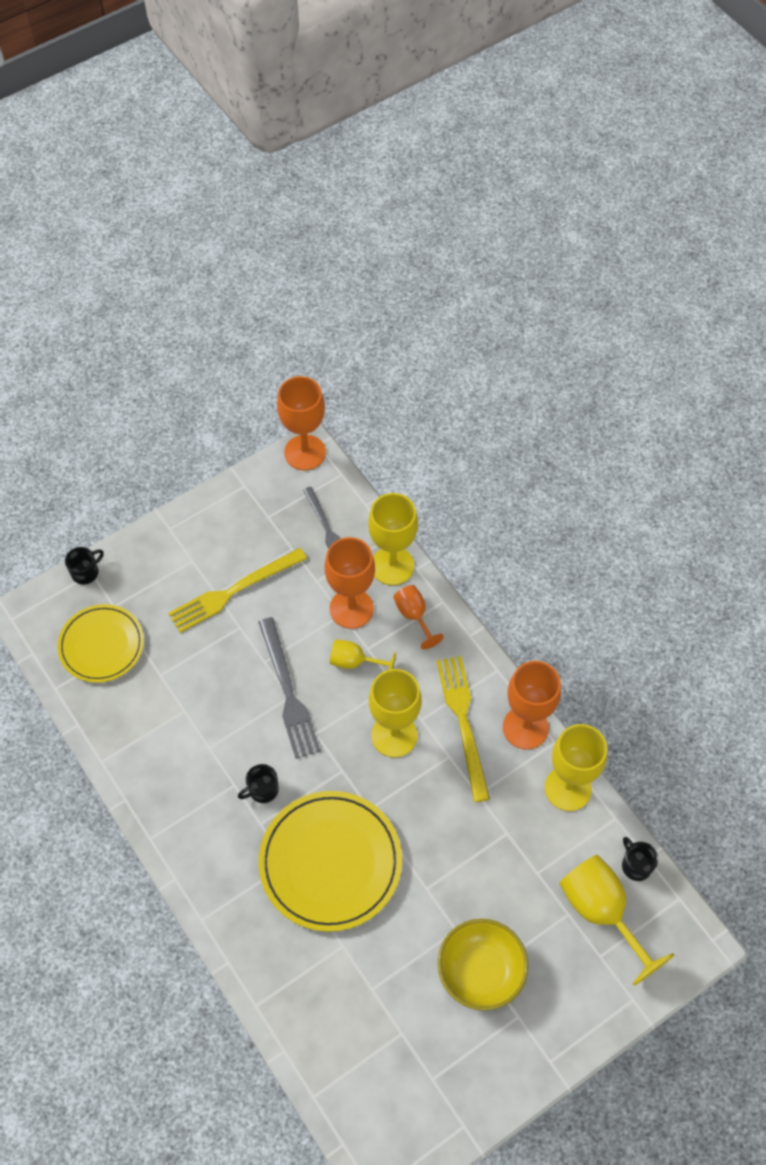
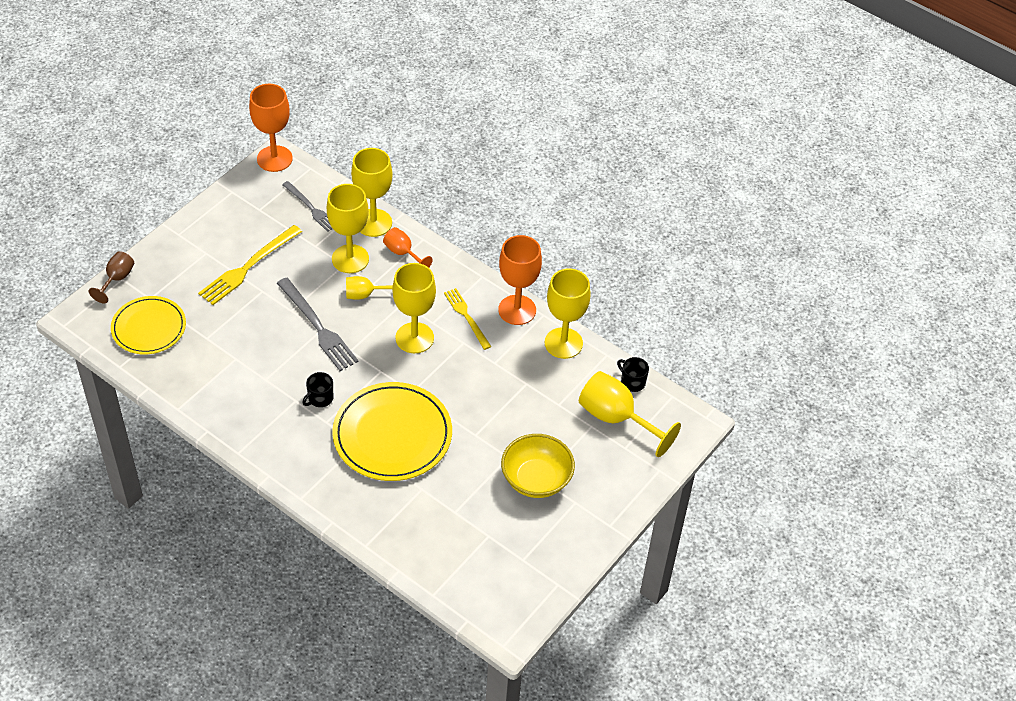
camera: 20 degrees left, 10 degrees down
(86, 572) = (117, 279): black mug -> brown goblet
(351, 608) = (350, 259): orange goblet -> yellow goblet
(463, 722) = (466, 317): yellow fork -> yellow fork, size x0.64

